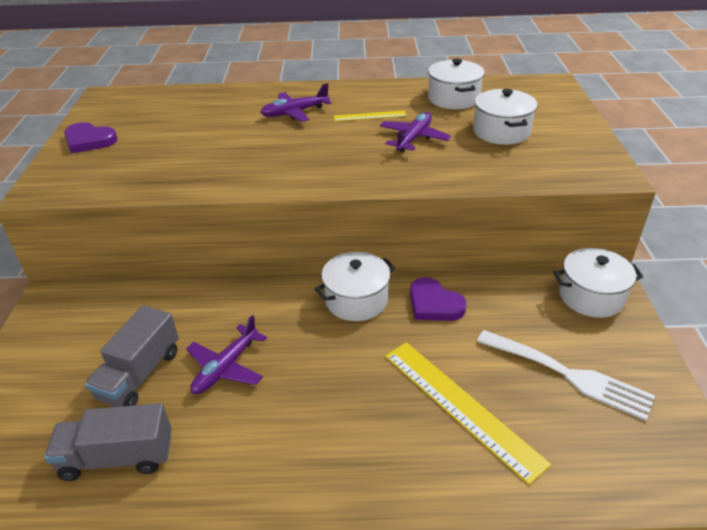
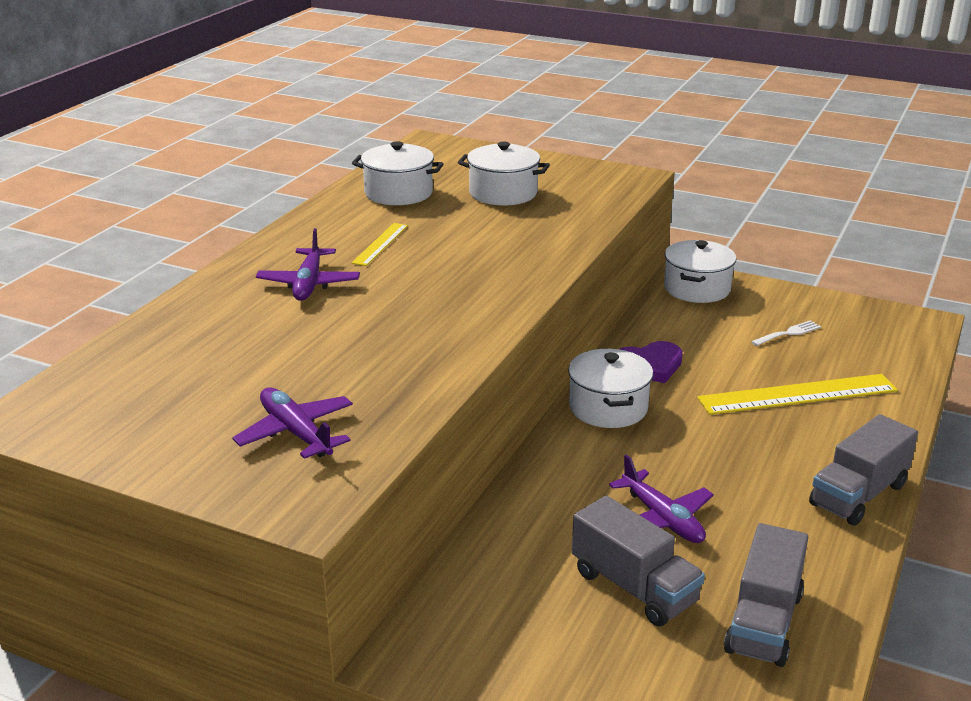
camera: 65 degrees left, 10 degrees down
(89, 140) = (185, 451): purple heart -> none
(318, 486) = (858, 495): none -> grey truck
(414, 138) = (465, 235): purple plane -> purple plane (296, 432)
(569, 375) = (788, 333): white fork -> white fork, size x0.48

